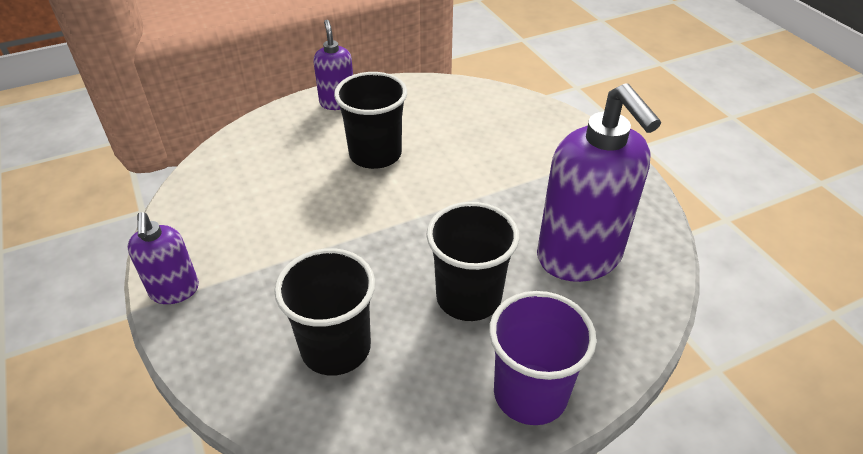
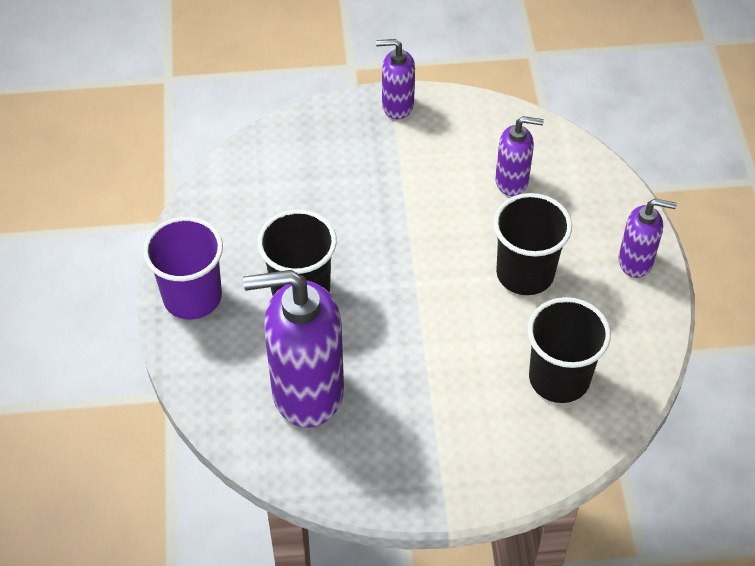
camera: 110 degrees right, 10 degrees up
(269, 182) = (512, 181): none -> purple soap dispenser
(336, 348) = (293, 192): black cup -> black cup (559, 378)

